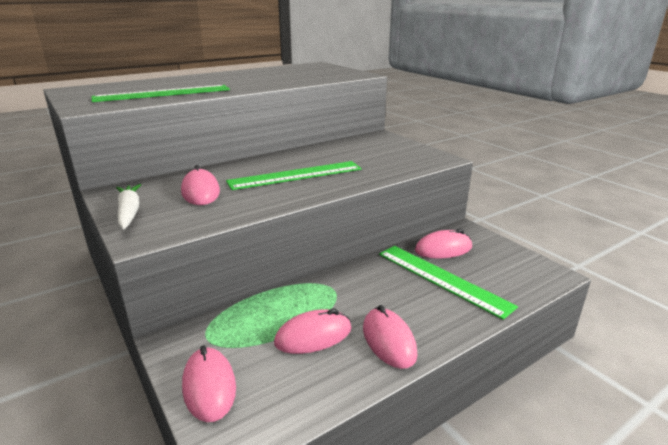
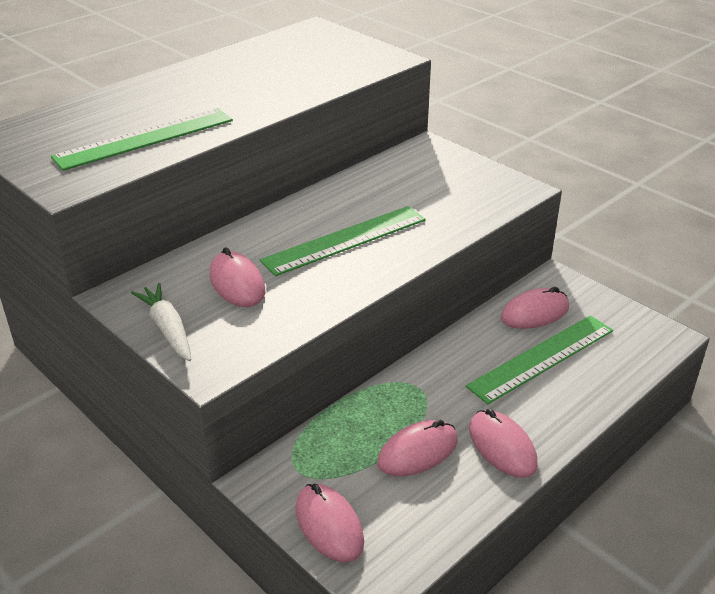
camera: 10 degrees left, 10 degrees up
(442, 279) = (542, 358): green ruler -> green ruler turned 75 degrees counterclockwise

